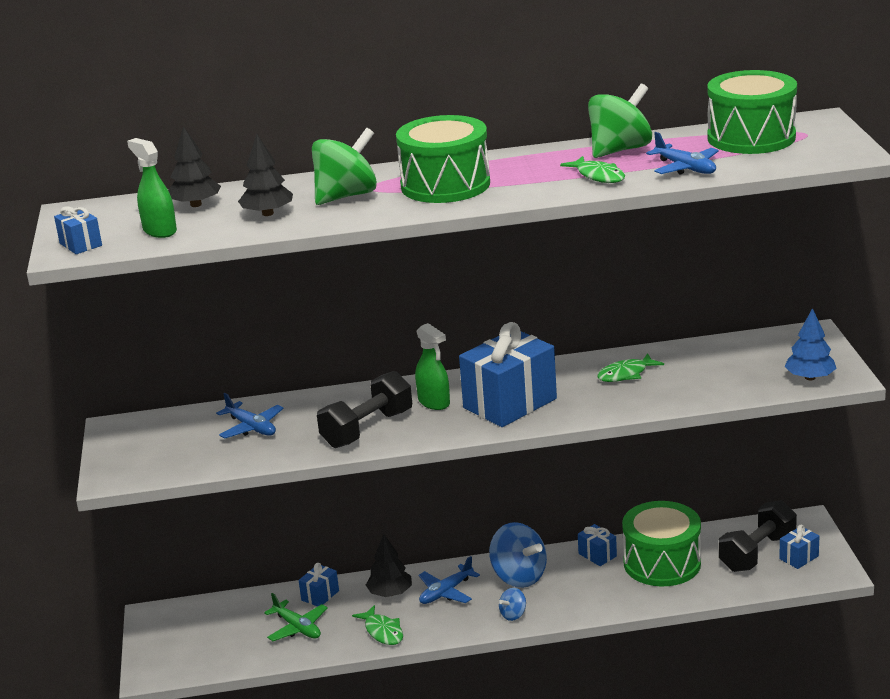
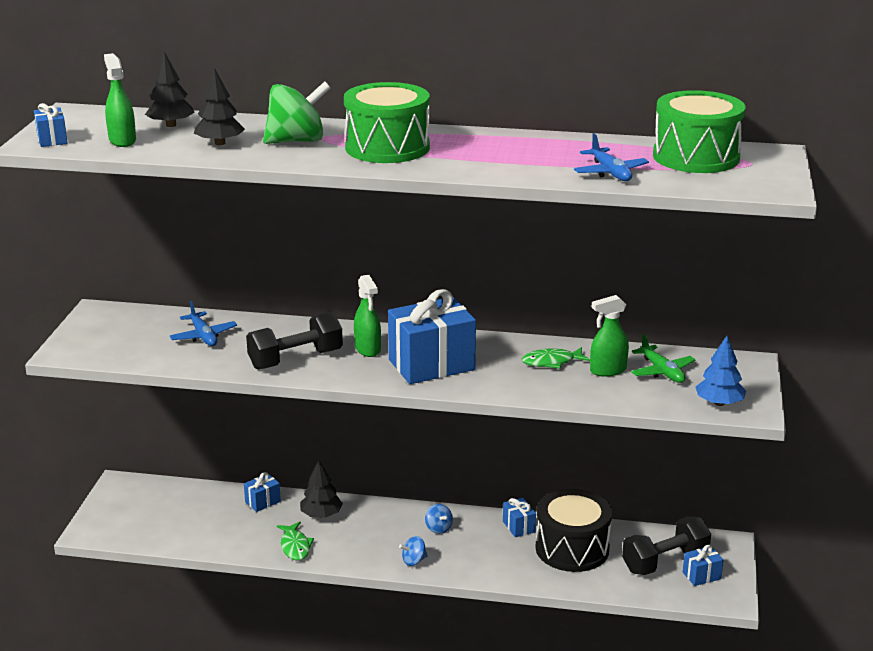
camera: 15 degrees right, 0 degrees up
(298, 628) = (228, 525): green plane -> green plane (662, 371)
(446, 592) = (368, 526): blue plane -> none
(519, 577) = (438, 528): blue spinning top -> blue spinning top, size x0.48
(598, 176) = (526, 165): green fish -> none
(620, 150) = (566, 146): green spinning top -> none
(662, 563) = (572, 548): green drum -> black drum
(685, 370) = (607, 370): none -> green spray bottle

